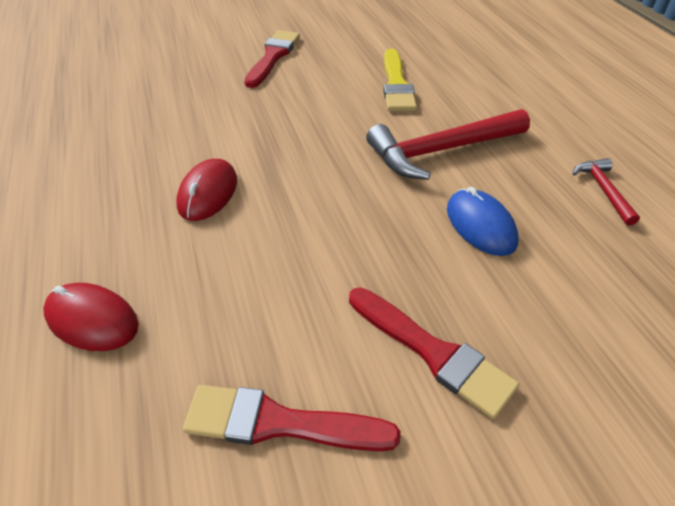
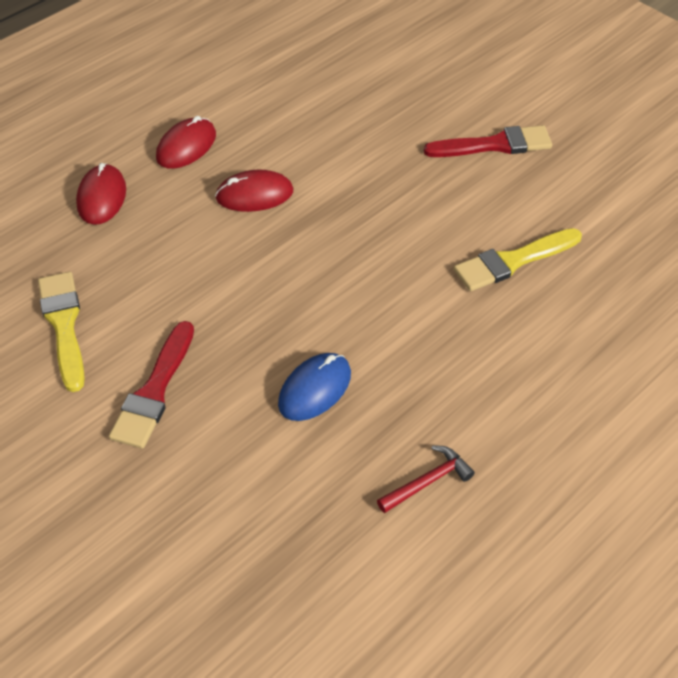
camera: 65 degrees right, 5 degrees up
(89, 222) = (186, 146): none -> red mouse
(279, 423) = (64, 325): red brush -> yellow brush
(441, 150) = (413, 331): red hammer -> none

